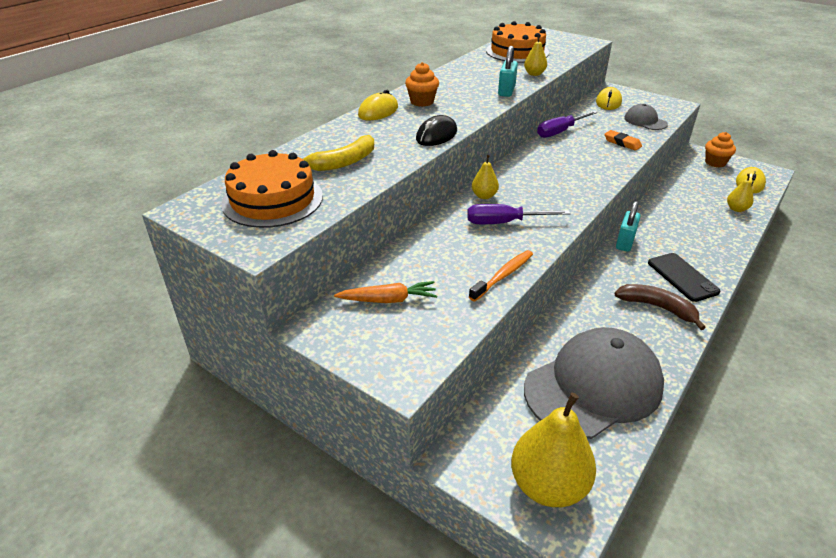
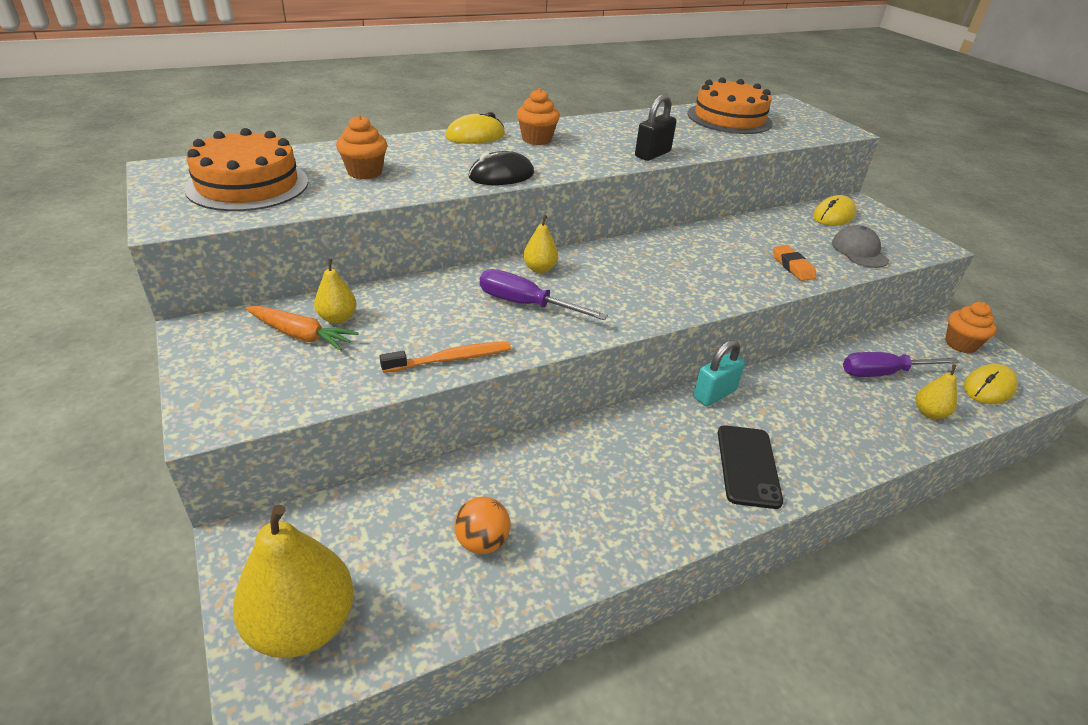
camera: 25 degrees right, 0 degrees up
(343, 162) = (364, 172): yellow banana -> orange cupcake
(506, 91) = (652, 154): turquoise padlock -> black padlock
(534, 74) = (715, 146): yellow pear -> yellow pear (337, 318)
(560, 132) = (723, 230): purple screwdriver -> purple screwdriver (883, 373)
(593, 386) = (482, 542): grey cap -> orange ball
(657, 307) = (670, 488): brown banana -> none

